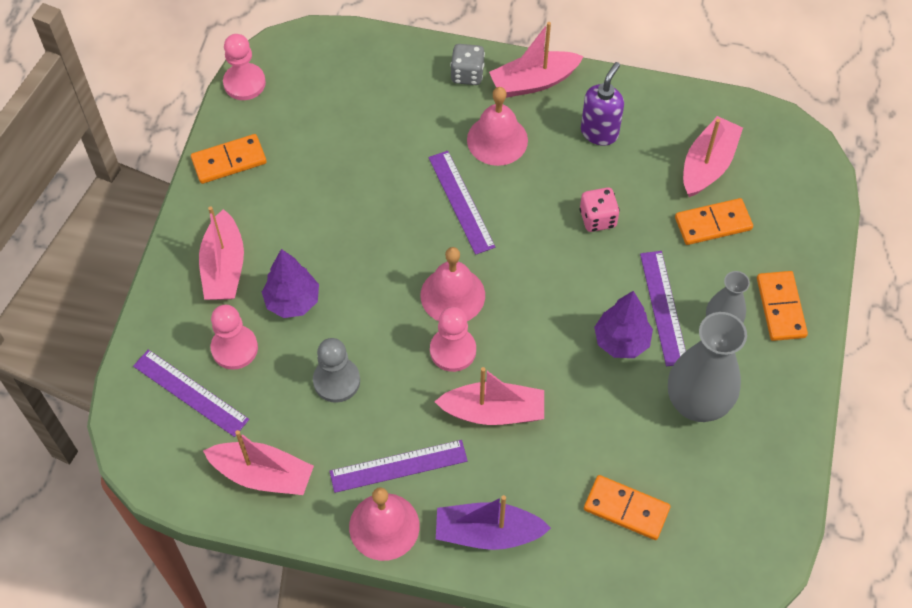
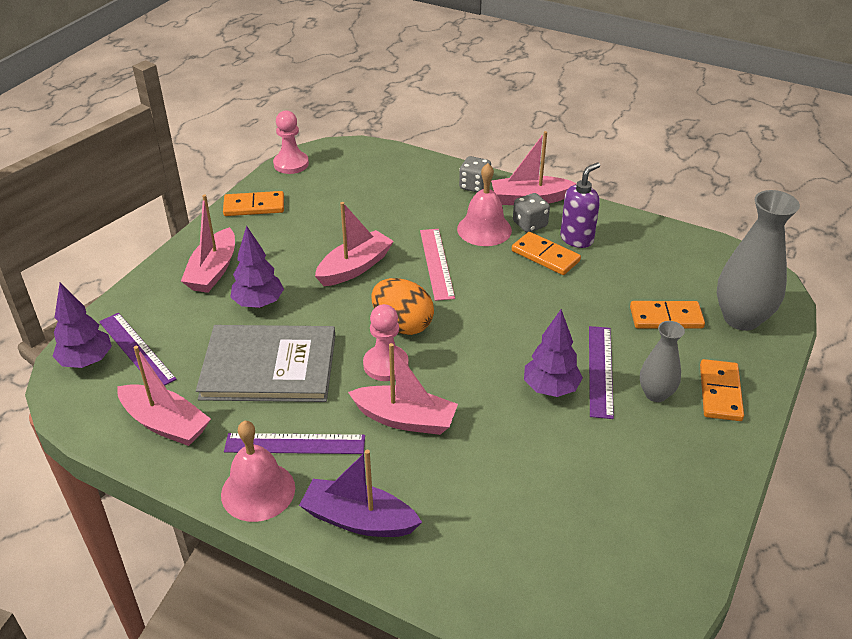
camera: 15 degrees right, 20 degrees down
(145, 419) = (86, 361): none -> purple tree
(234, 348) = (192, 326): pink pawn -> none
(336, 381) = (269, 366): grey pawn -> grey book
(452, 295) = (402, 325): pink bell -> orange egg
(461, 202) = (437, 263): purple ruler -> pink ruler
(544, 121) = (530, 224): none -> grey dice
(597, 218) = (556, 295): pink dice -> none
(626, 508) = (511, 530): orange domino -> orange domino (545, 256)
(697, 403) = (613, 453): grey vase -> grey vase (741, 318)
(707, 165) = (671, 276): pink boat -> pink boat (354, 267)

